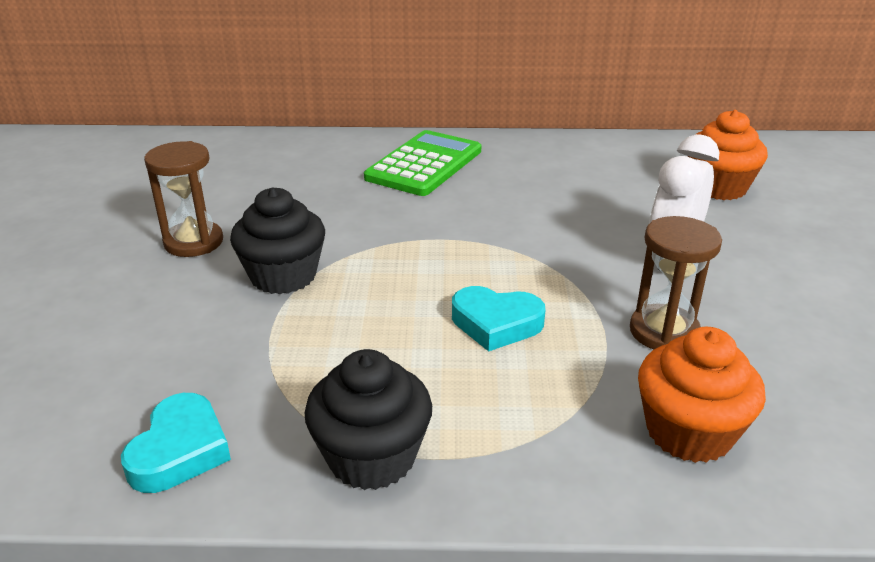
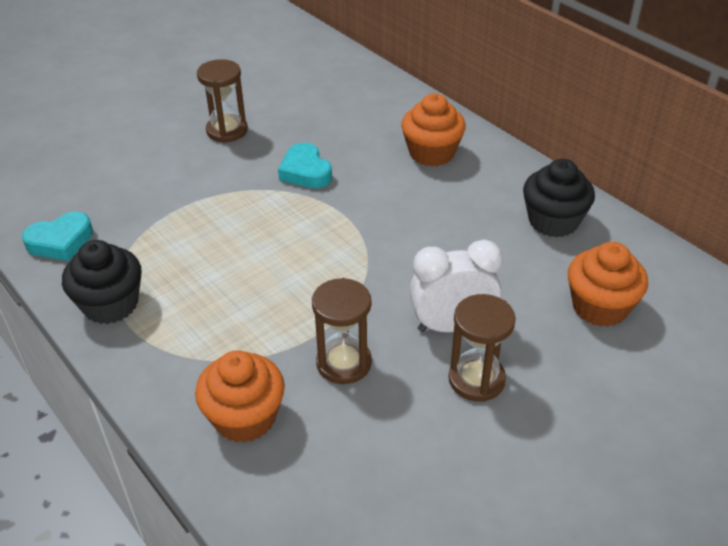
camera: 50 degrees right, 10 degrees up
(283, 276) = (230, 181): black cupcake -> black cupcake (553, 221)
(424, 164) = (431, 153): green calculator -> orange cupcake
(496, 324) = (273, 286): turquoise heart -> turquoise heart (305, 171)
(755, 274) = (476, 379): none -> brown hourglass

